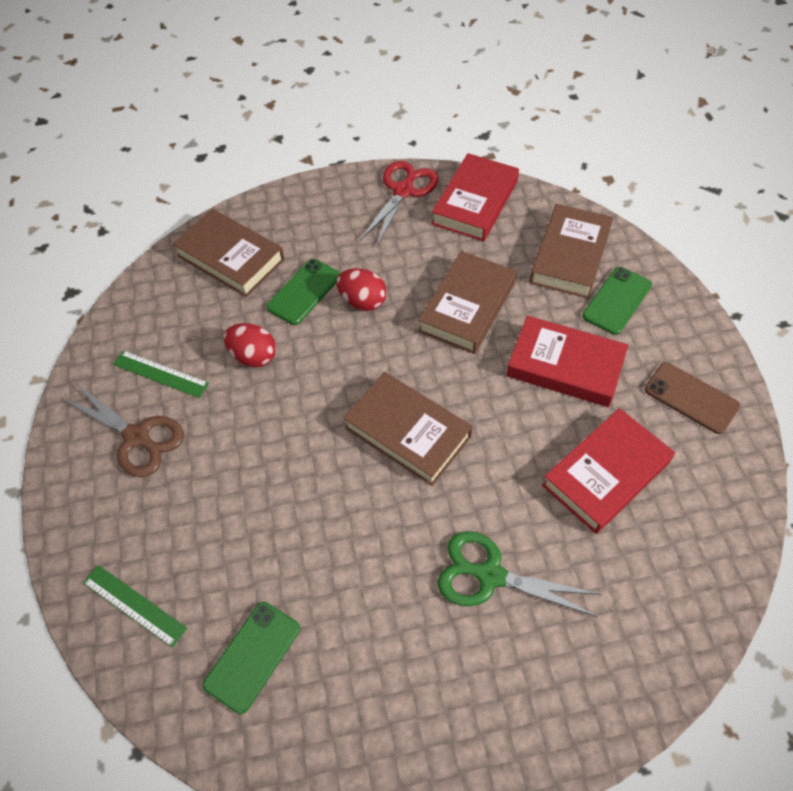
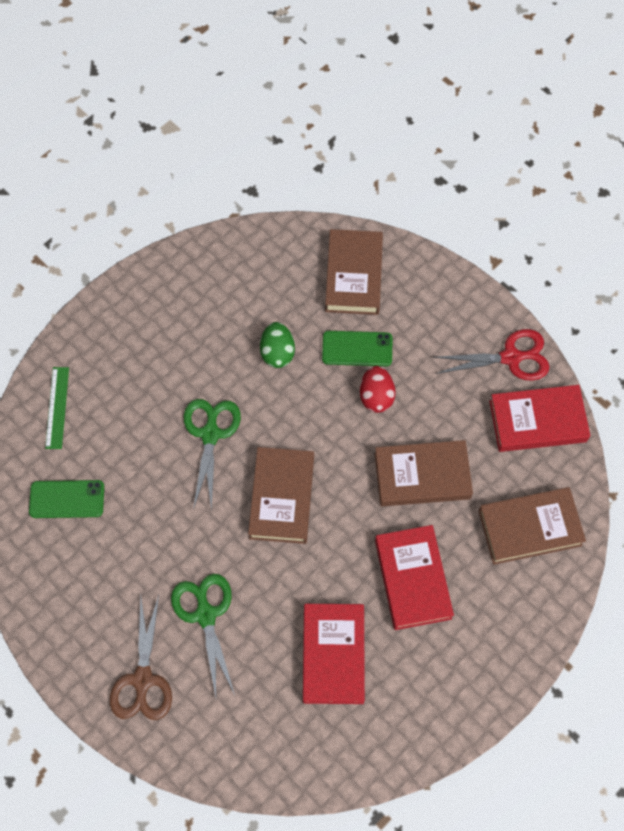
camera: 55 degrees right, 10 degrees up
(136, 437) = (167, 323): brown scissors -> brown scissors (142, 679)
(161, 374) = (223, 302): green ruler -> none
(253, 356) = (277, 352): red egg -> green egg
(291, 461) = (210, 434): none -> green scissors
(605, 474) = (333, 655): red book -> red book turned 75 degrees clockwise
(617, 300) = (506, 588): green phone -> none
(691, 398) = (443, 689): brown phone -> none

